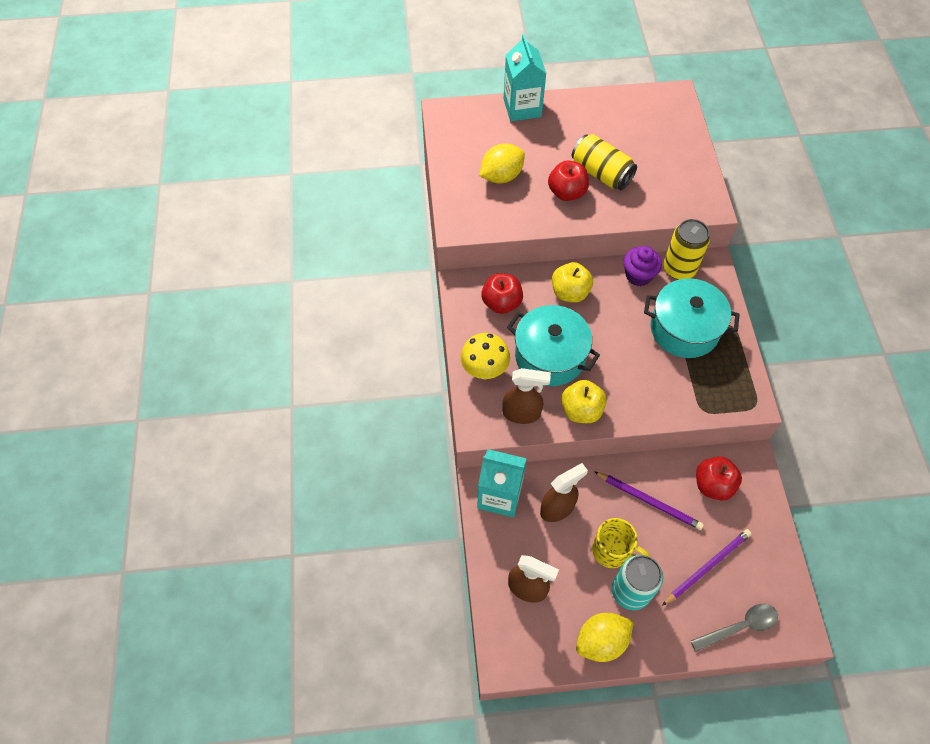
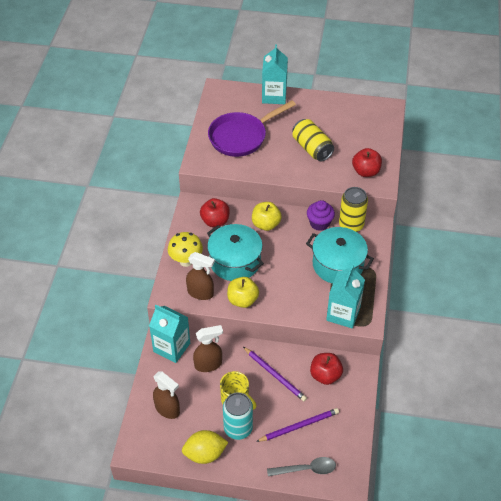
camera: 15 degrees right, 10 degrees down
(501, 176) = (241, 137): yellow lemon -> purple pan
(567, 192) = (282, 156): red apple -> red apple (366, 171)
(718, 398) = (343, 314): none -> turquoise carton

